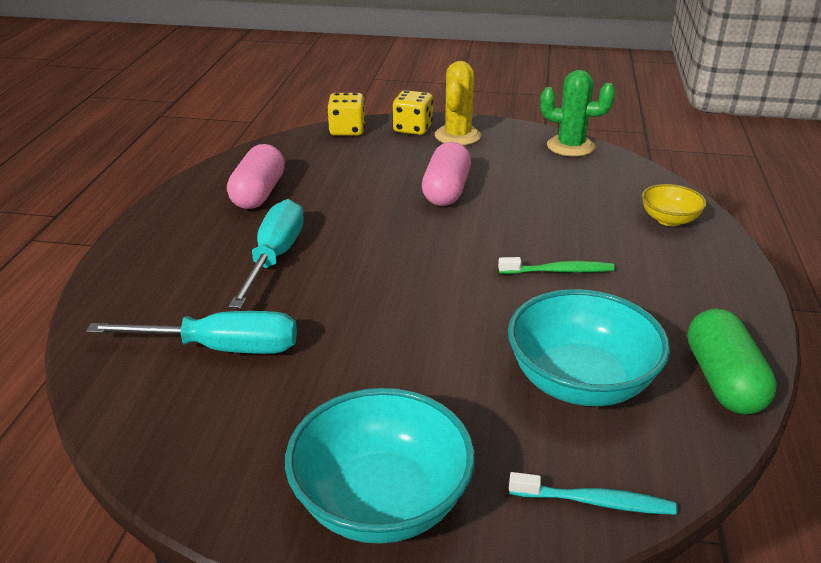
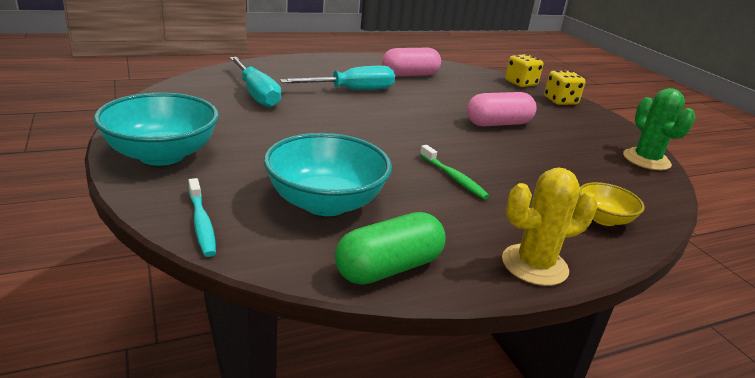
camera: 55 degrees right, 5 degrees down
(457, 136) = (579, 116): yellow cactus -> yellow cactus (534, 265)

